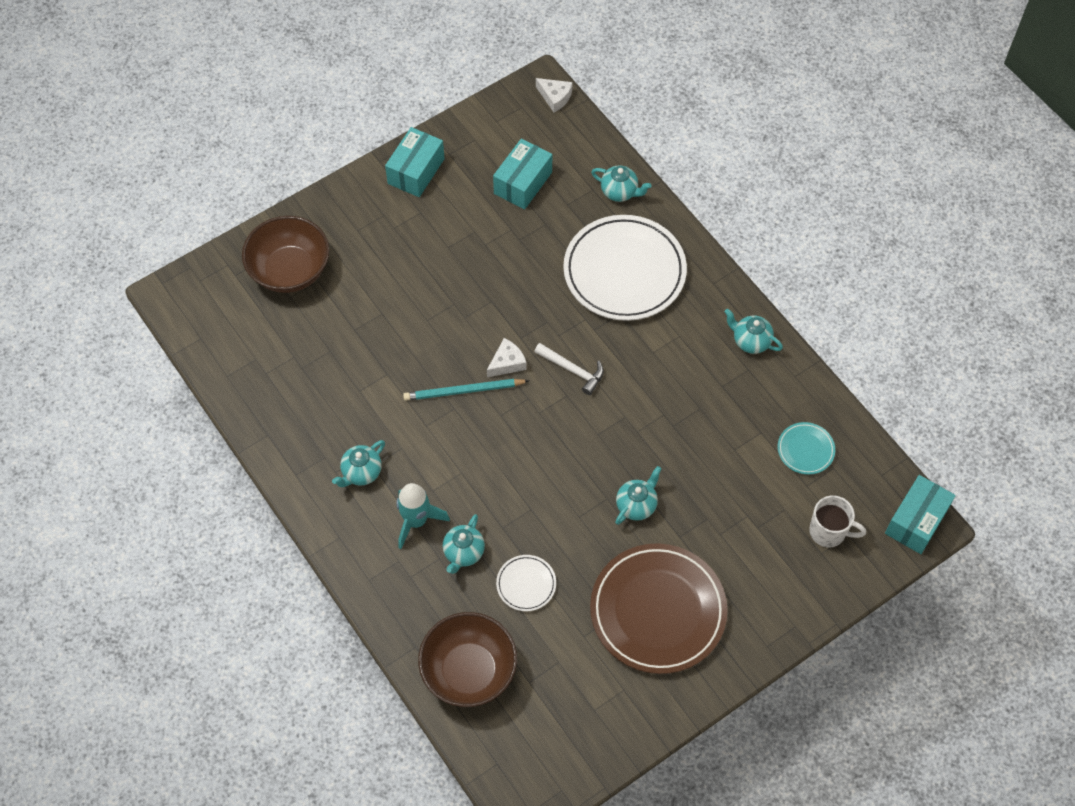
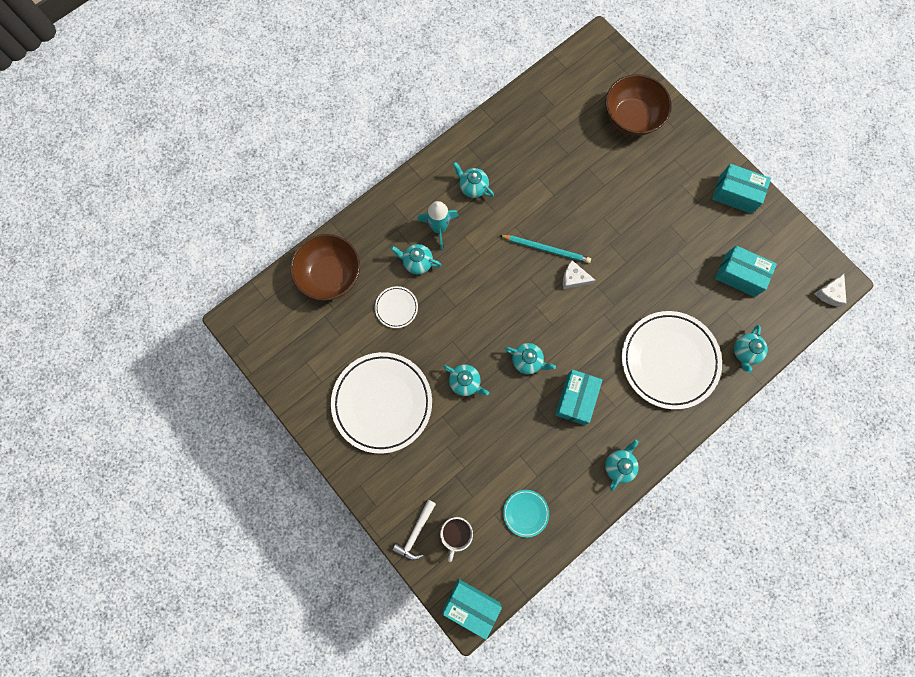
camera: 85 degrees right, 15 degrees up
(463, 391) = (546, 249): turquoise pencil -> turquoise pencil turned 120 degrees clockwise
(507, 363) = (574, 278): white cheese -> white cheese turned 150 degrees clockwise
(573, 370) = (574, 327): white hammer -> white hammer (415, 533)
(613, 428) = (527, 361): none -> turquoise teapot
(658, 611) = (382, 403): brown plate -> white plate
(666, 378) = (576, 399): none -> turquoise box

